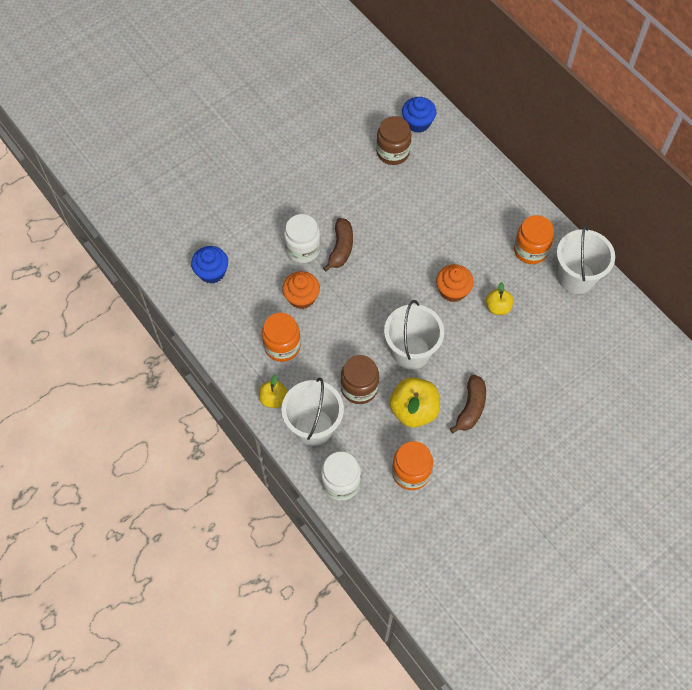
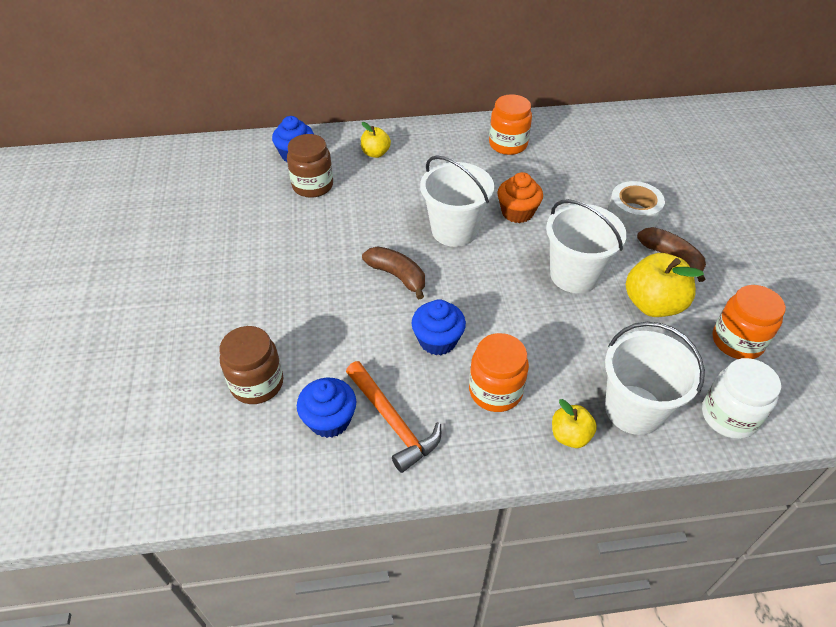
camera: 60 degrees left, 15 degrees down
(229, 303) = (392, 422): none -> orange hammer
(301, 297) = (437, 340): orange cupcake -> blue cupcake
(303, 249) = (371, 310): white jar -> none
(359, 388) = (598, 340): brown jar -> brown jar (257, 383)
(498, 307) = (558, 190): yellow apple -> yellow apple (375, 153)
(505, 367) = (633, 213): none -> white tape
(576, 277) = (558, 130): white bucket -> white bucket (454, 230)

